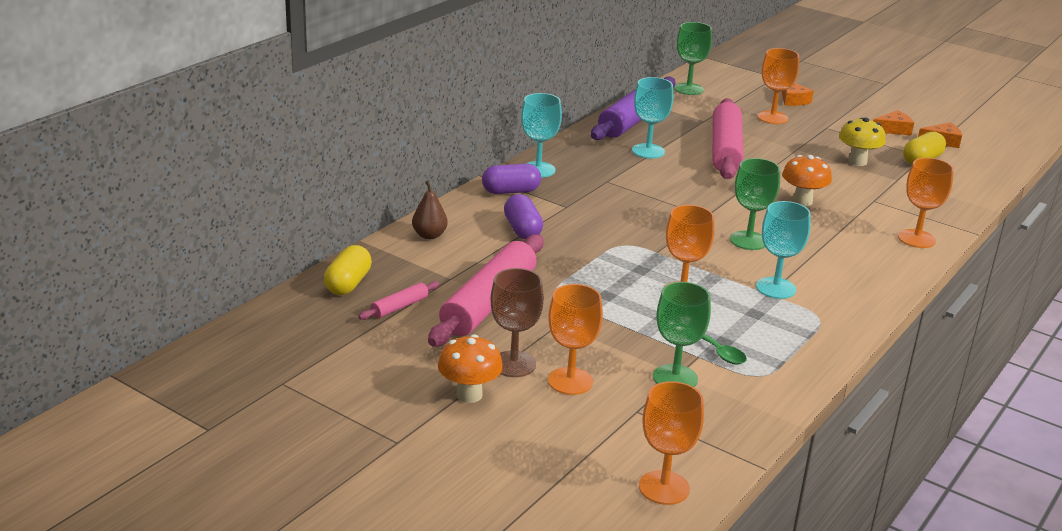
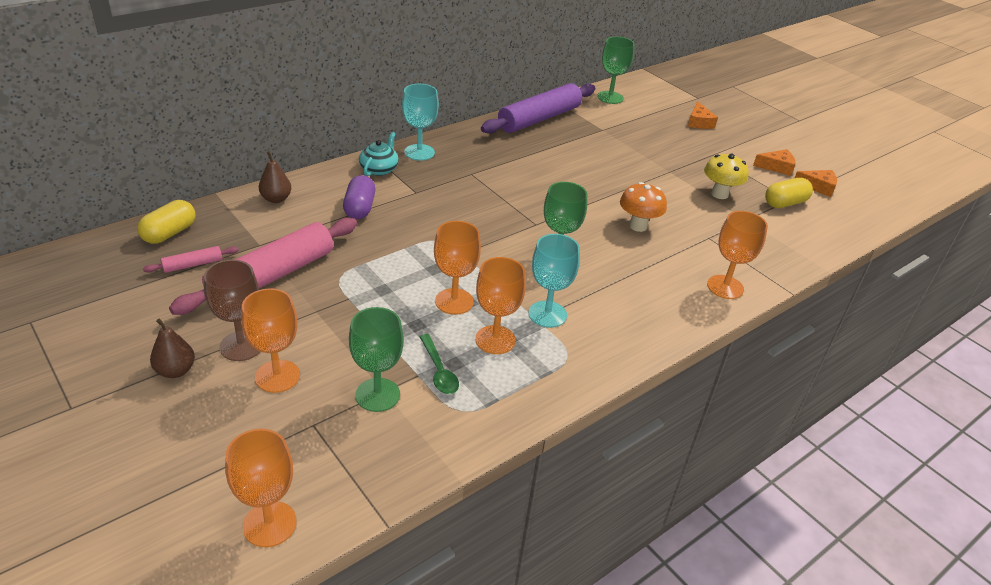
camera: 15 degrees right, 10 degrees up
(469, 395) = (175, 371): orange mushroom -> brown pear
(511, 191) = (379, 169): purple capsule -> turquoise teapot
(648, 151) = (530, 151): turquoise goblet -> none
(725, 150) = (601, 161): pink rolling pin -> none
(772, 117) = (668, 137): orange goblet -> orange goblet (495, 340)

